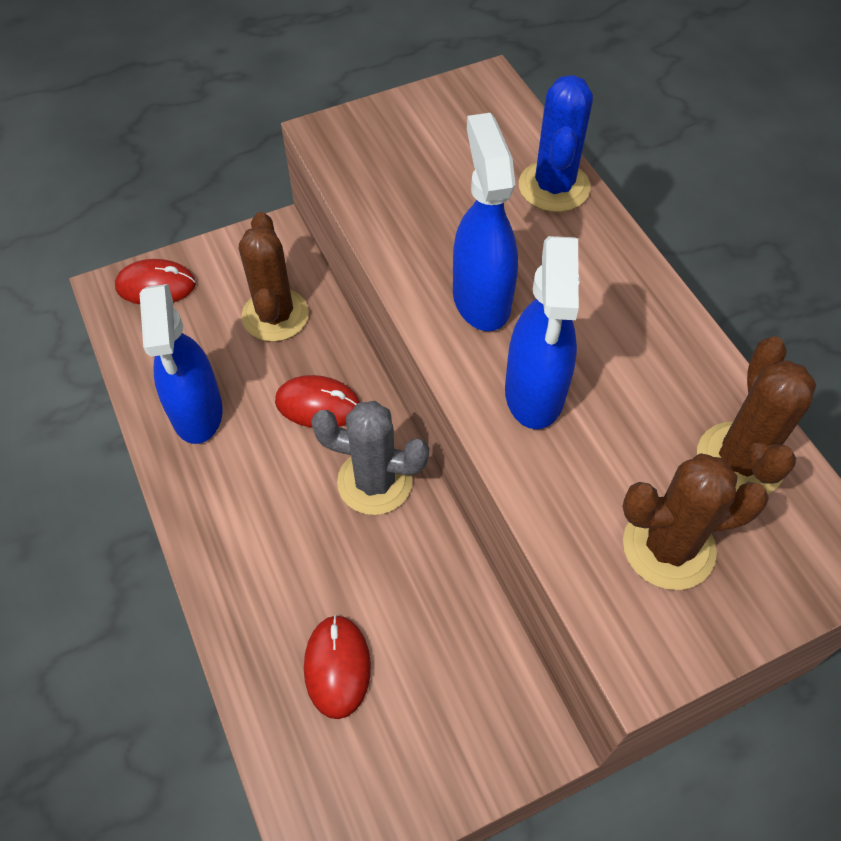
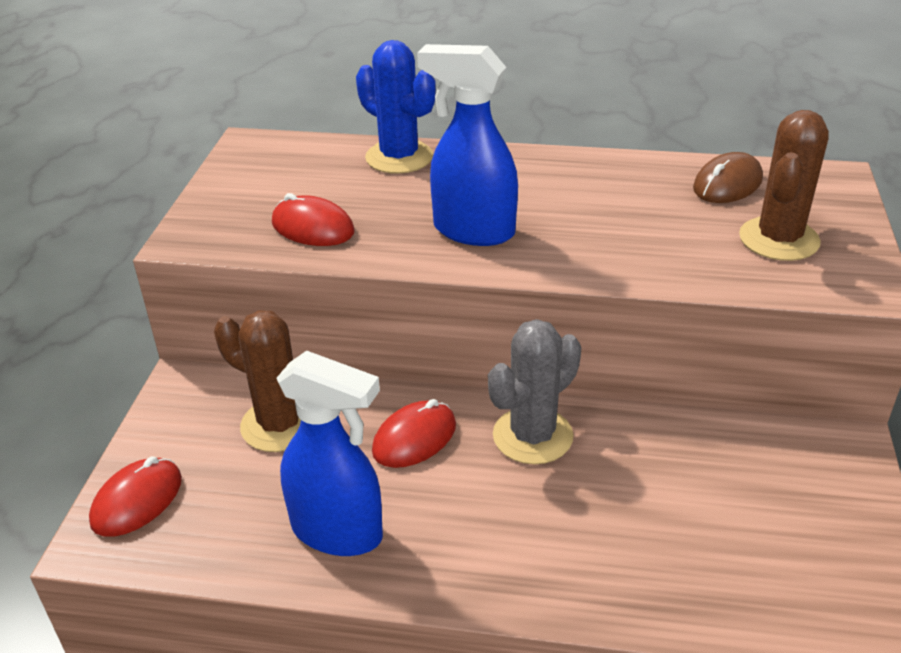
camera: 55 degrees left, 20 degrees down
(337, 667) = (709, 542): red mouse -> red mouse (313, 227)
(534, 393) = (592, 242): blue spray bottle -> none
(740, 460) = (727, 184): brown cactus -> brown mouse

